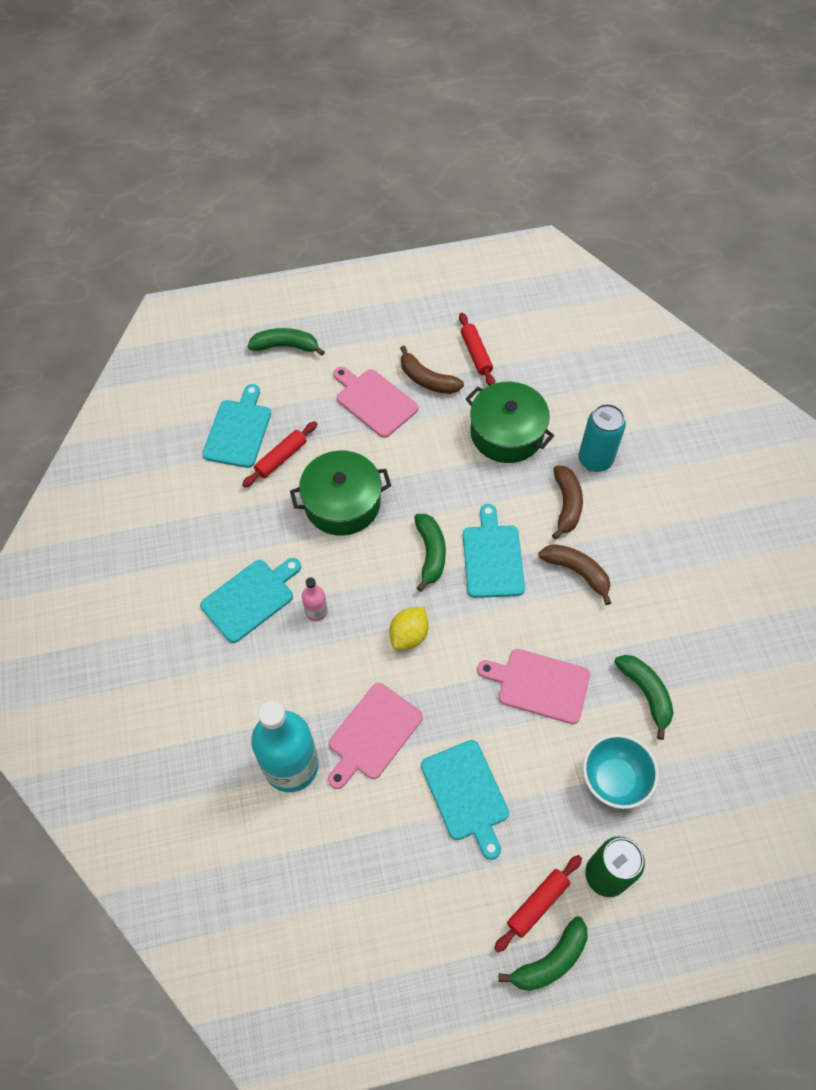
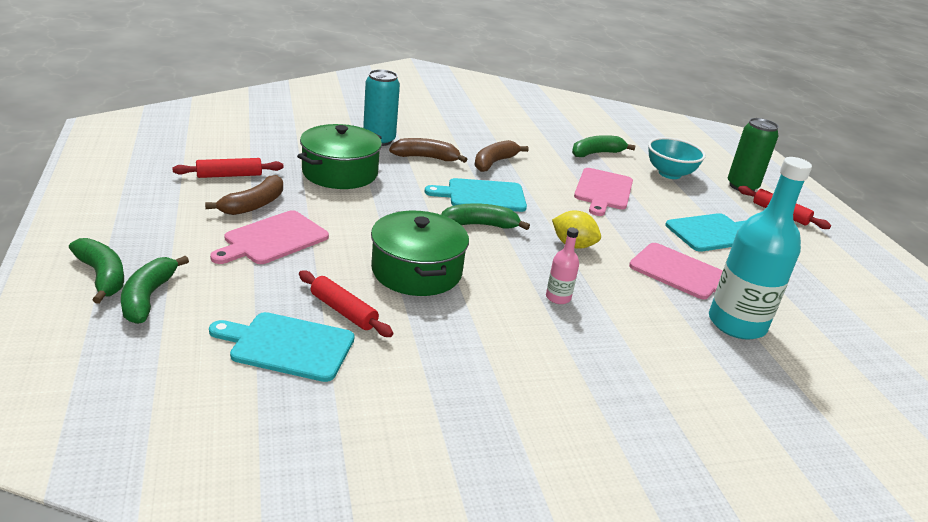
camera: 95 degrees left, 30 degrees down
(250, 598) = (550, 344): turquoise cutting board -> none
(550, 960) = (816, 214): green banana -> green banana (102, 276)

